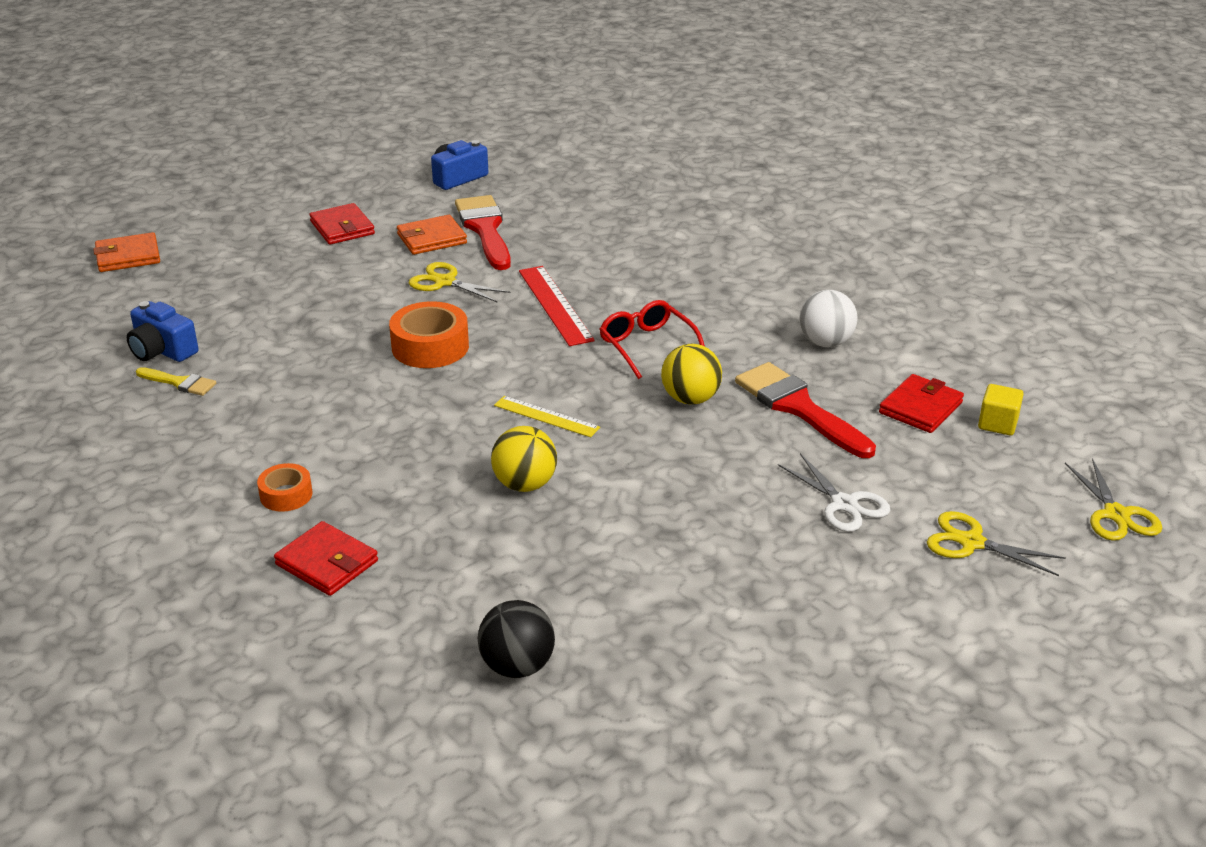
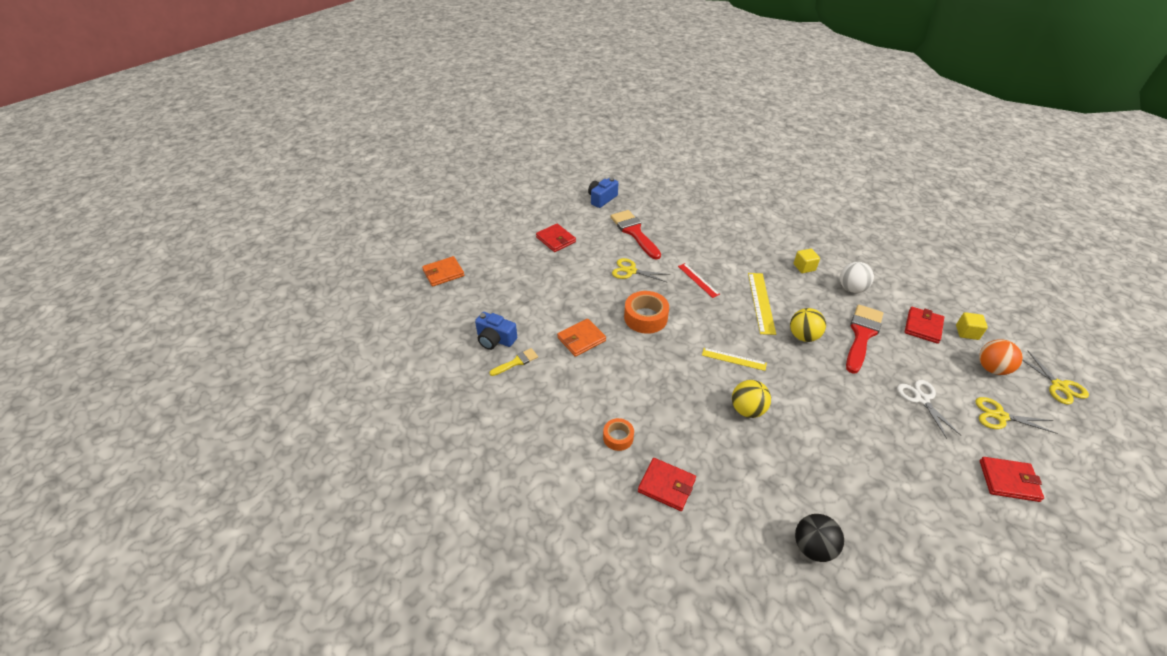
camera: 10 degrees left, 10 degrees up
(179, 383) = (516, 362): yellow brush -> yellow brush turned 45 degrees counterclockwise
(431, 239) = (608, 242): orange wallet -> orange wallet (581, 339)
(555, 305) = (698, 280): red ruler -> red ruler, size x0.65
(647, 346) = (761, 302): red glasses -> yellow ruler
(759, 305) = (804, 267): none -> yellow cube
(798, 408) = (862, 335): red brush -> red brush turned 75 degrees clockwise
(844, 504) = (921, 399): white scissors -> white scissors turned 150 degrees counterclockwise
(921, 627) = (1008, 480): none -> red wallet
(1006, 477) = (991, 368): none -> orange ball

